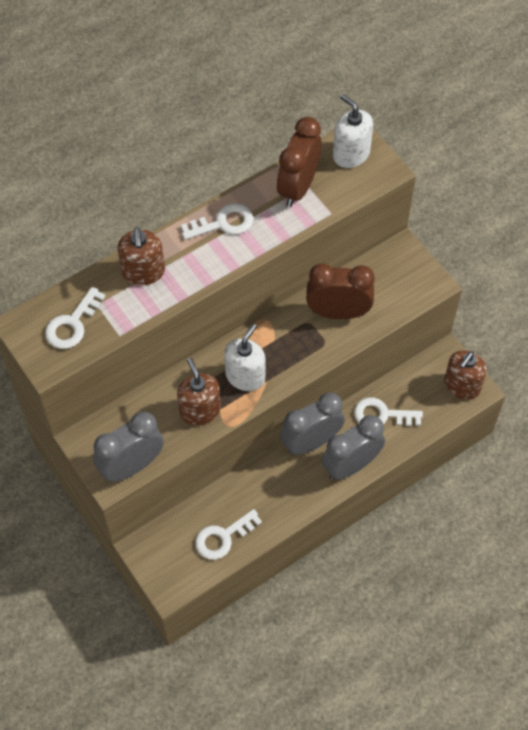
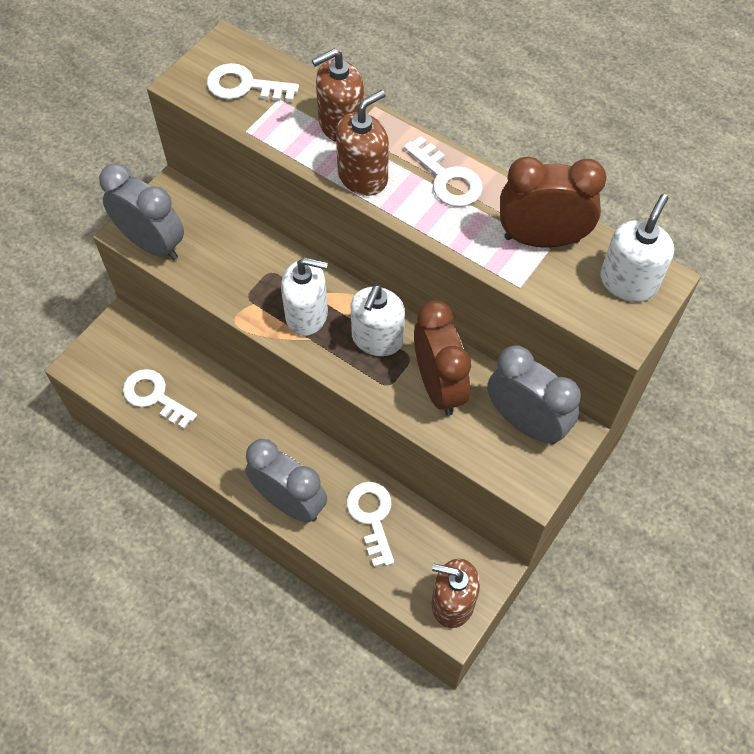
camera: 70 degrees right, 0 degrees up
(200, 410) = (244, 285): brown soap dispenser -> brown soap dispenser (363, 177)
(284, 337) = (377, 339): none -> white soap dispenser
(311, 442) = (305, 448): grey clock -> grey clock (526, 422)

